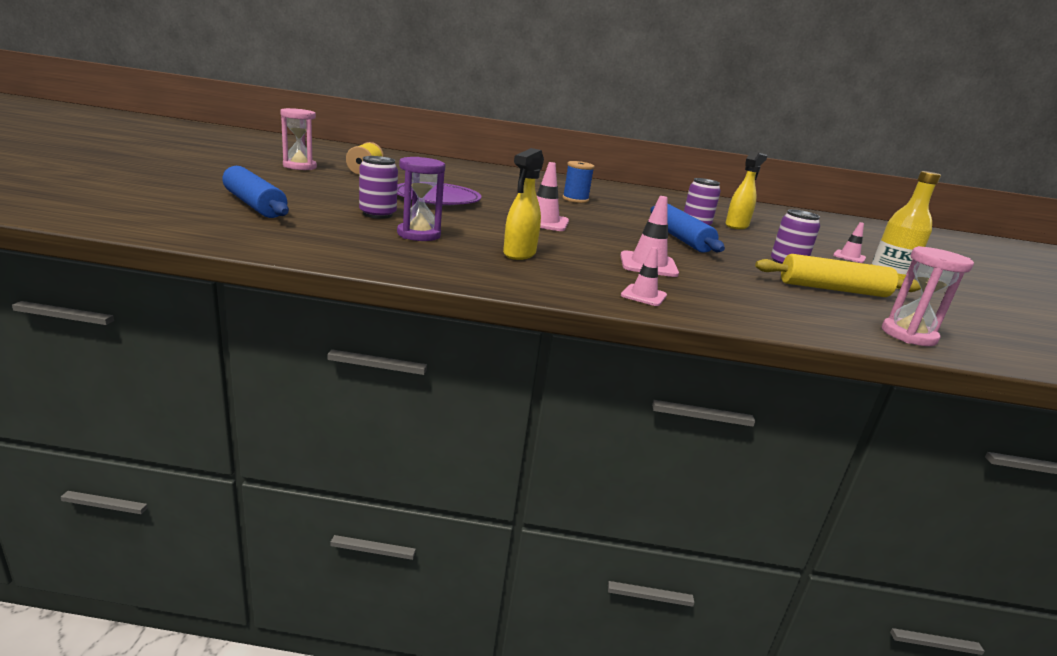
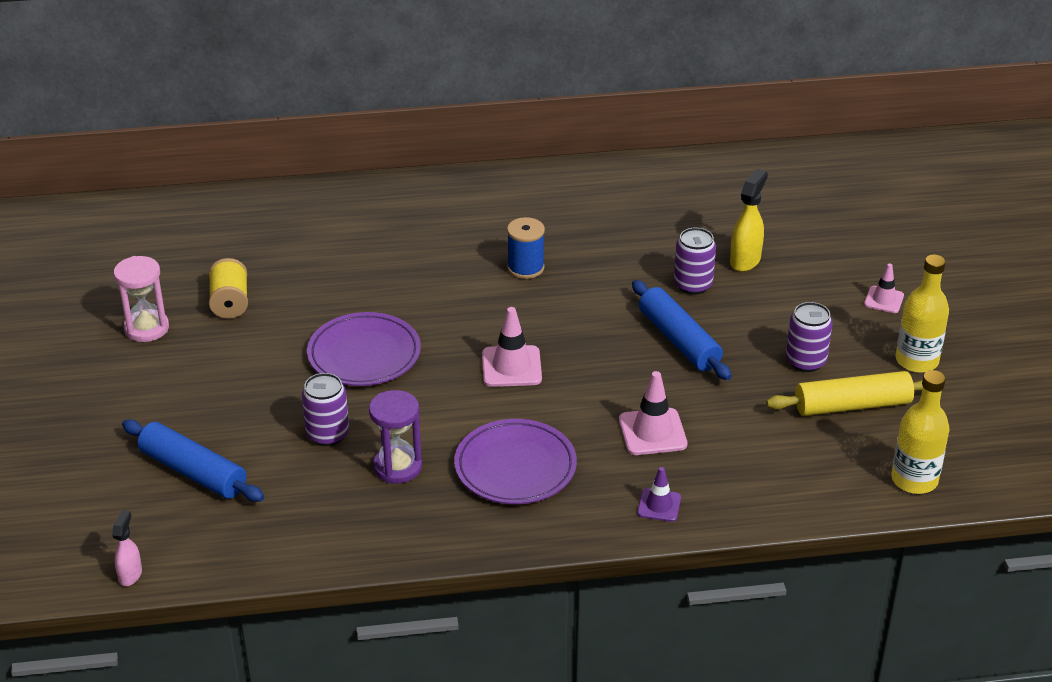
camera: 10 degrees left, 15 degrees up
(128, 226) = (130, 575): none -> pink spray bottle
(519, 254) = (515, 467): yellow spray bottle -> purple plate
(643, 295) = (659, 505): pink traffic cone -> purple traffic cone
(908, 335) = (914, 480): pink hourglass -> yellow bottle

